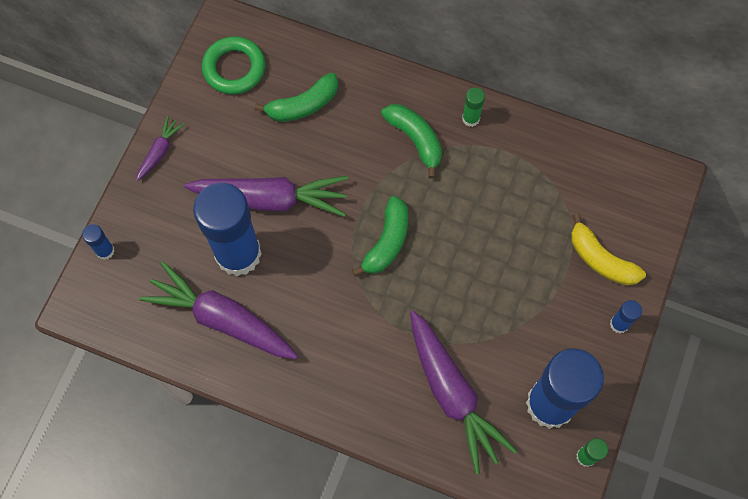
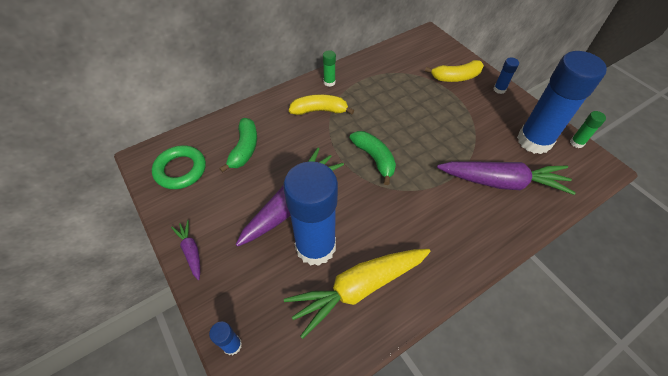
camera: 55 degrees left, 15 degrees down
(222, 319) = (358, 288): purple carrot -> yellow carrot
(415, 140) = (319, 111): green banana -> yellow banana

